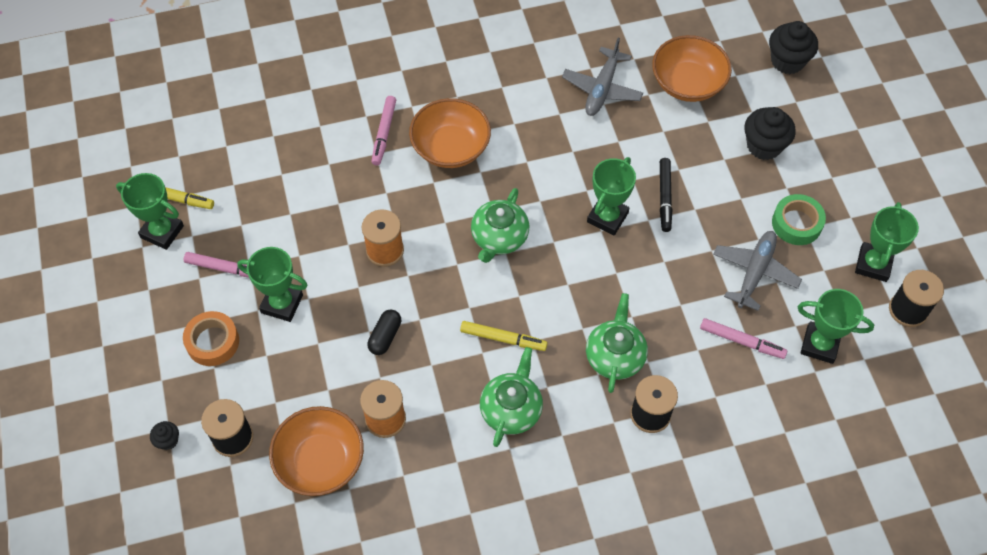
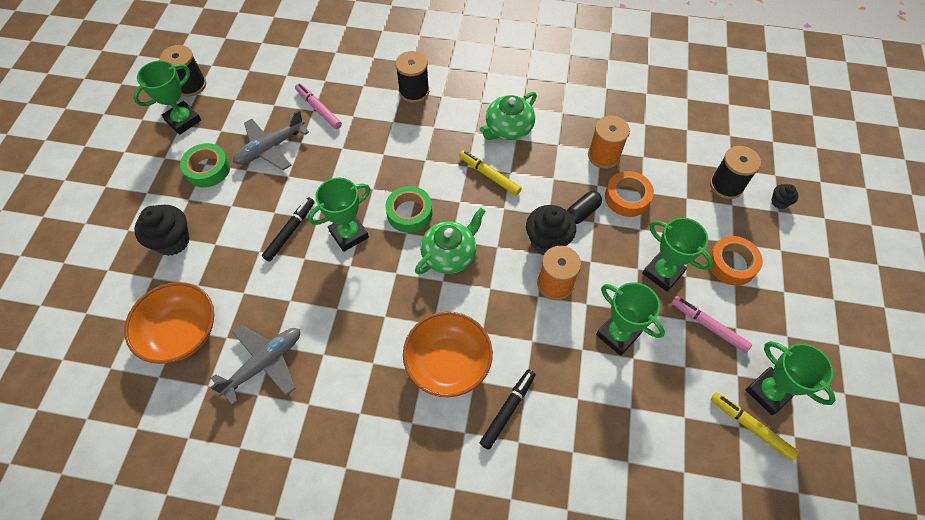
camera: 155 degrees left, 0 degrees up
(320, 461) = (661, 147): orange bowl -> none
(342, 374) = (627, 197): none -> orange tape
(384, 133) = (507, 410): pink marker -> black marker
(562, 262) = (409, 213): none -> green tape
(615, 356) = (414, 133): green teapot -> none
(787, 61) = (73, 314): black cupcake -> black cupcake (547, 241)
(819, 345) = (269, 88): green trophy -> green trophy (617, 334)

